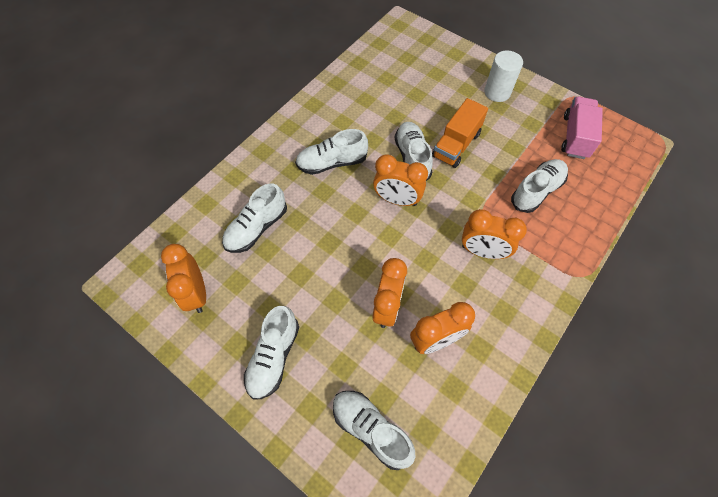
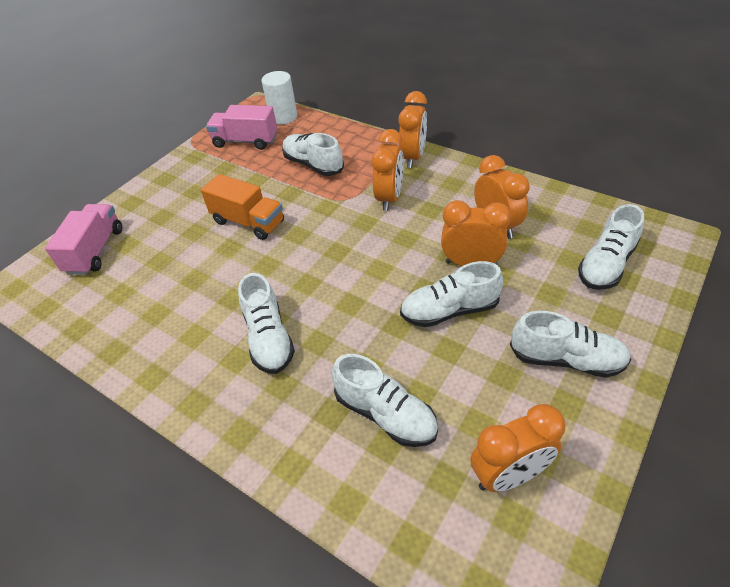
camera: 90 degrees left, 15 degrees down
(397, 200) = (328, 267): orange clock -> orange clock (413, 157)
(412, 158) = (265, 258): white shoe -> white shoe (449, 310)
(431, 58) = (95, 251): none -> pink truck
(497, 92) = (172, 192): white cylinder -> white cylinder (283, 117)

